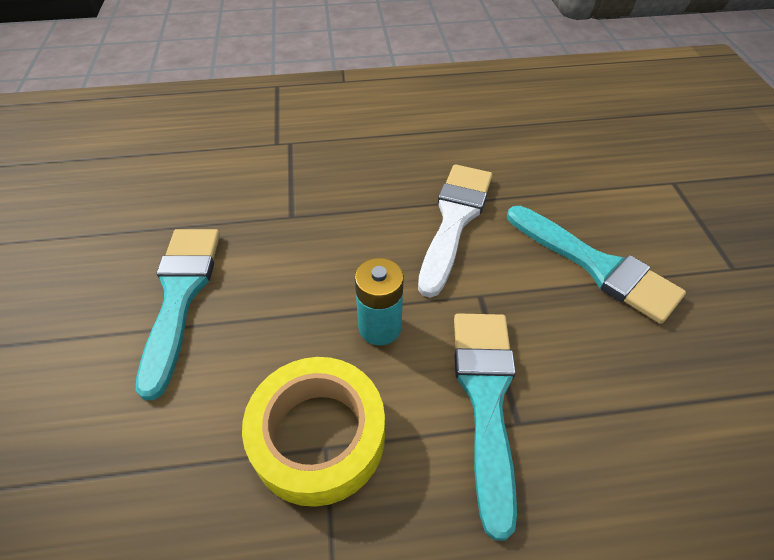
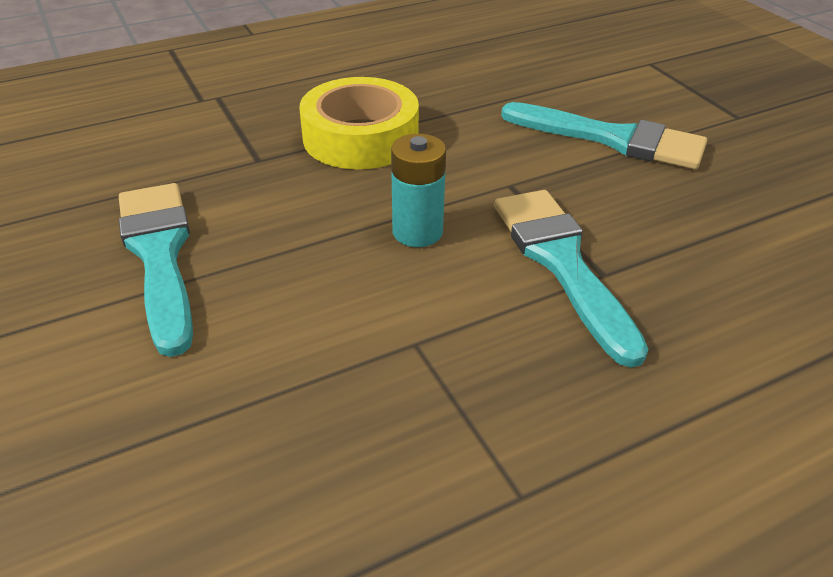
camera: 20 degrees left, 10 degrees down
(318, 436) = (401, 335): yellow tape -> yellow tape (360, 137)
(454, 220) = (448, 130): white brush -> none

